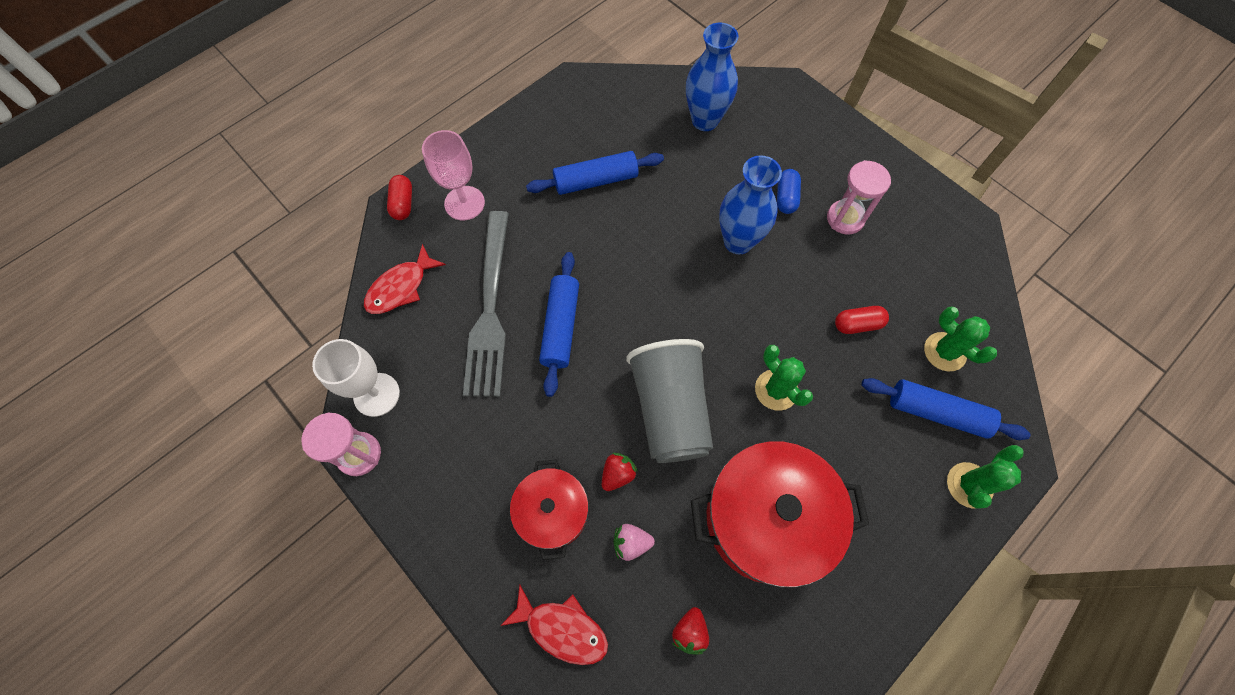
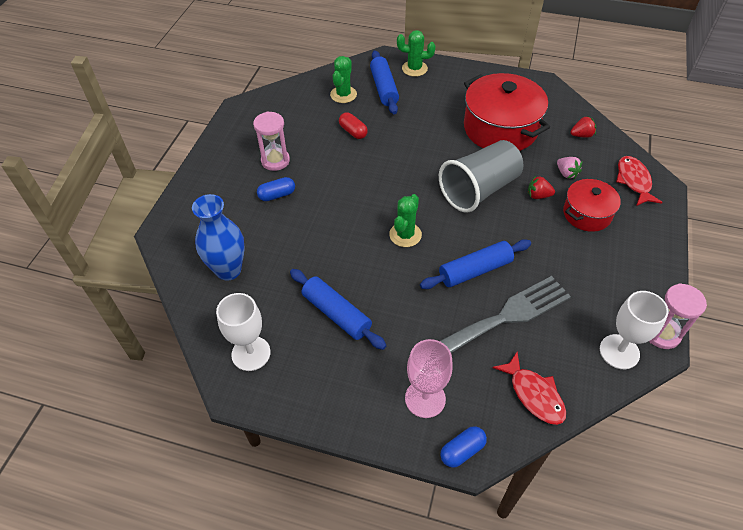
camera: 120 degrees left, 15 degrees down
(401, 288) = (534, 394): red fish -> red fish turned 45 degrees clockwise
(403, 203) = (462, 450): red capsule -> blue capsule
(600, 104) = (251, 353): none -> white goblet
(738, 241) = (332, 206): blue vase -> none
(776, 390) = (425, 150): green cactus -> green cactus (405, 235)

